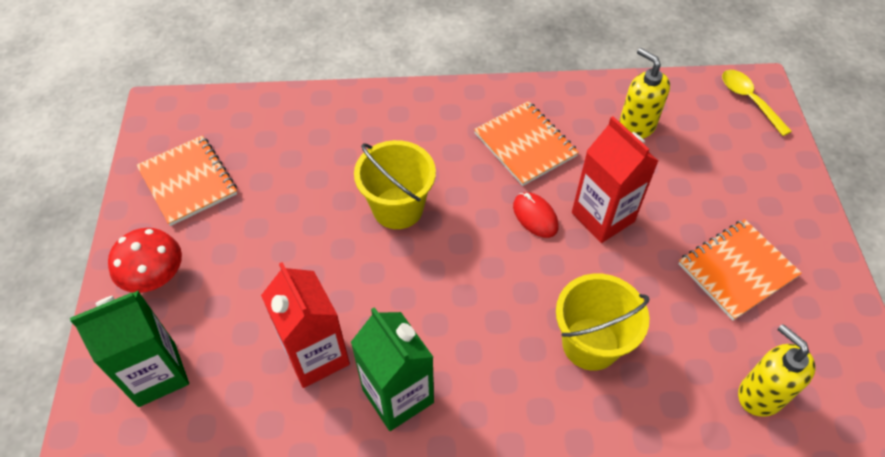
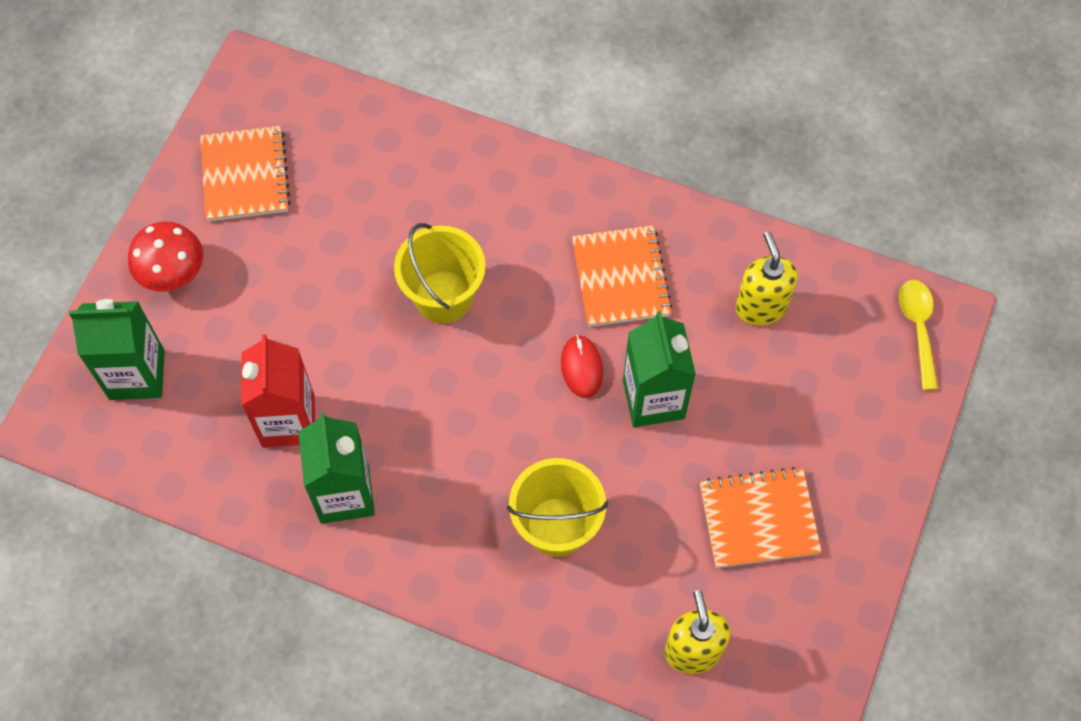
camera: 25 degrees right, 10 degrees up
(602, 217) = (653, 399): red carton -> green carton

